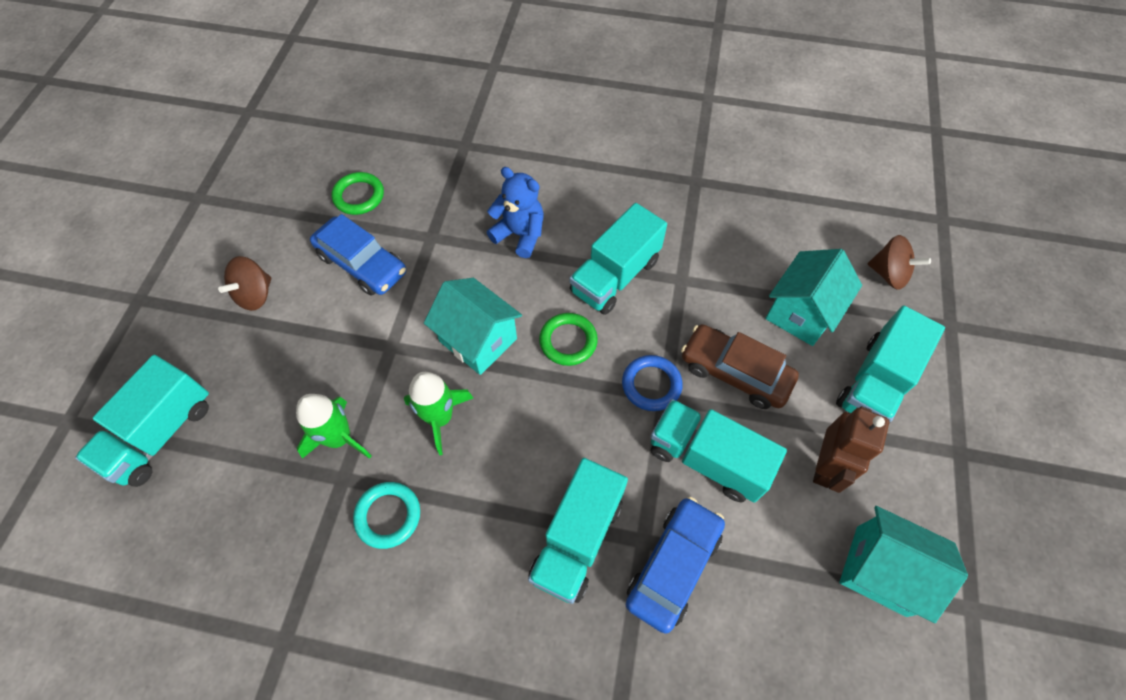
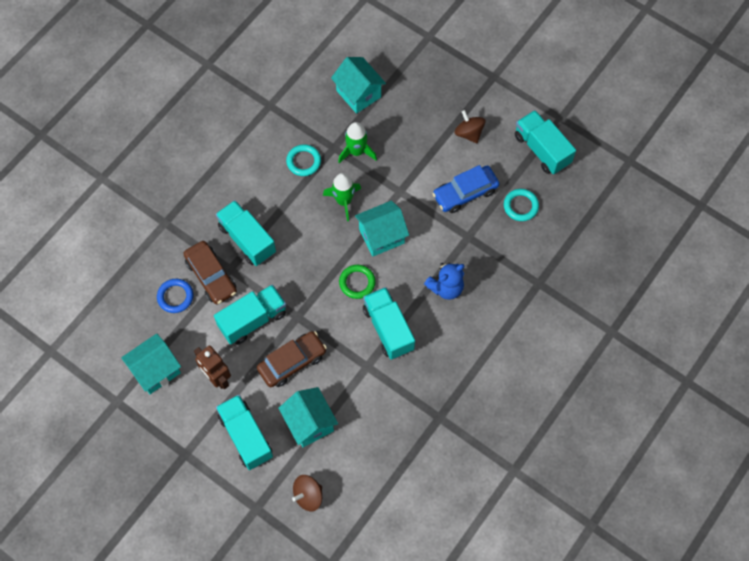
camera: 115 degrees right, 5 degrees up
(161, 433) = (400, 75): turquoise truck -> turquoise truck (542, 149)
(217, 485) = (358, 94): none -> turquoise house
(359, 196) = (520, 206): green ring -> turquoise ring
(651, 385) = (308, 313): blue ring -> blue ring (175, 297)
(673, 566) = (211, 276): blue car -> brown car

